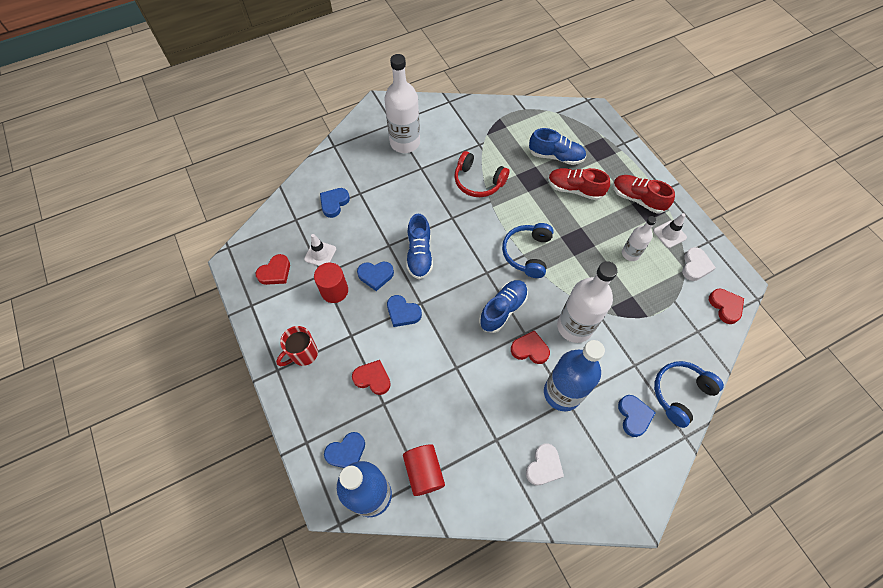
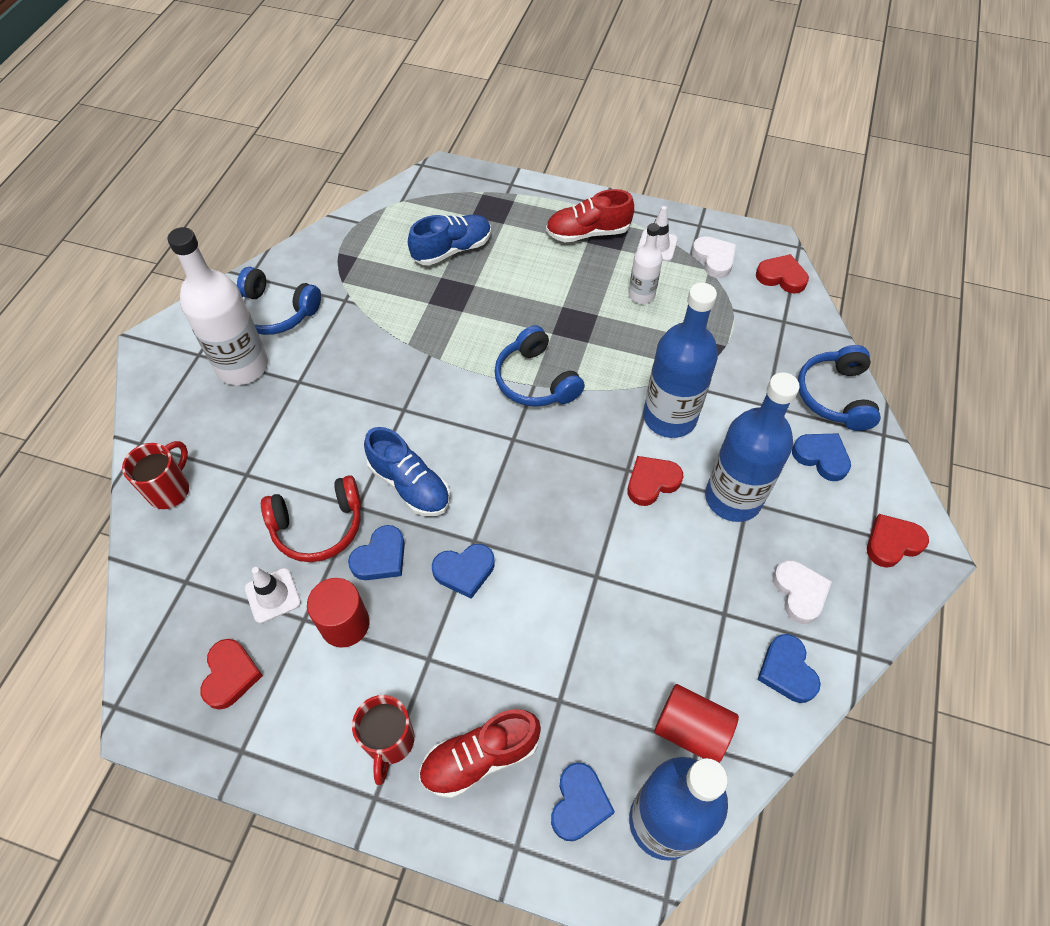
camera: 45 degrees left, 5 degrees down
(326, 176) = (170, 490): none -> red mug
(334, 203) = (222, 515): blue heart -> blue heart (787, 671)
(372, 378) = (513, 683): red heart -> red heart (892, 543)
(443, 127) = (275, 312): none -> blue headphones
(478, 181) = (390, 344): red headphones -> red headphones (318, 526)
(503, 310) = (576, 465): blue shoe -> none
(574, 326) = (669, 417): white bottle -> blue bottle
(575, 189) = (512, 271): red shoe -> red shoe (480, 758)

